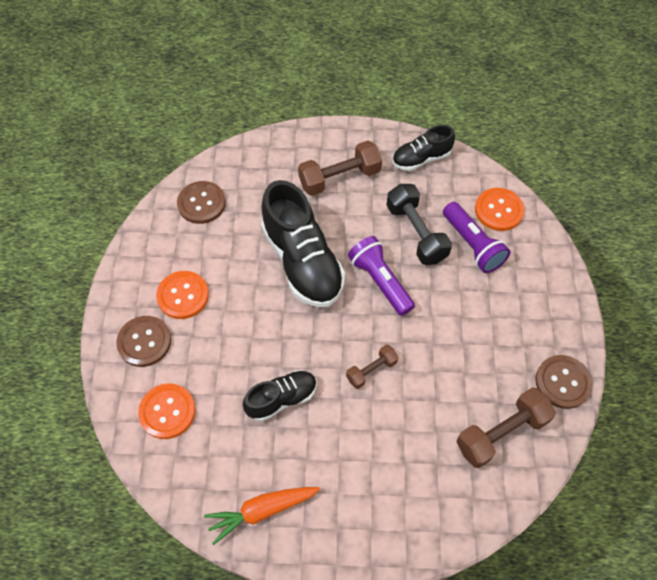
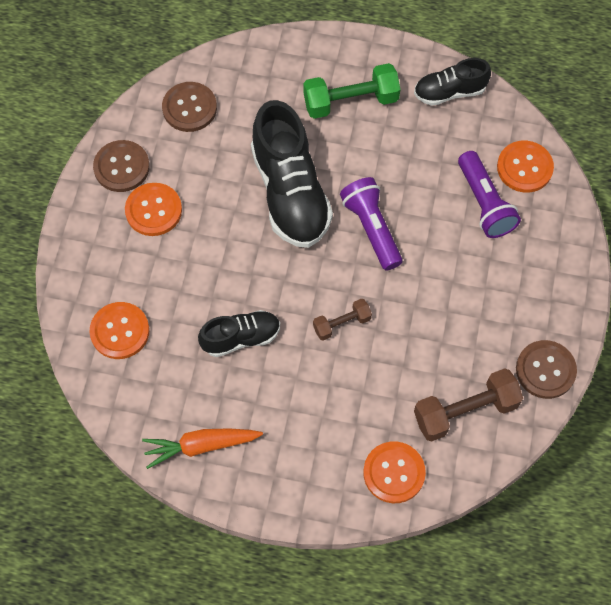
camera: 10 degrees right, 5 degrees up
(144, 342) = (105, 254): brown button -> brown button (121, 167)
(339, 178) = (350, 101): brown dumbbell -> green dumbbell
(416, 233) = (424, 179): black dumbbell -> none
(450, 504) = (394, 473): none -> orange button

